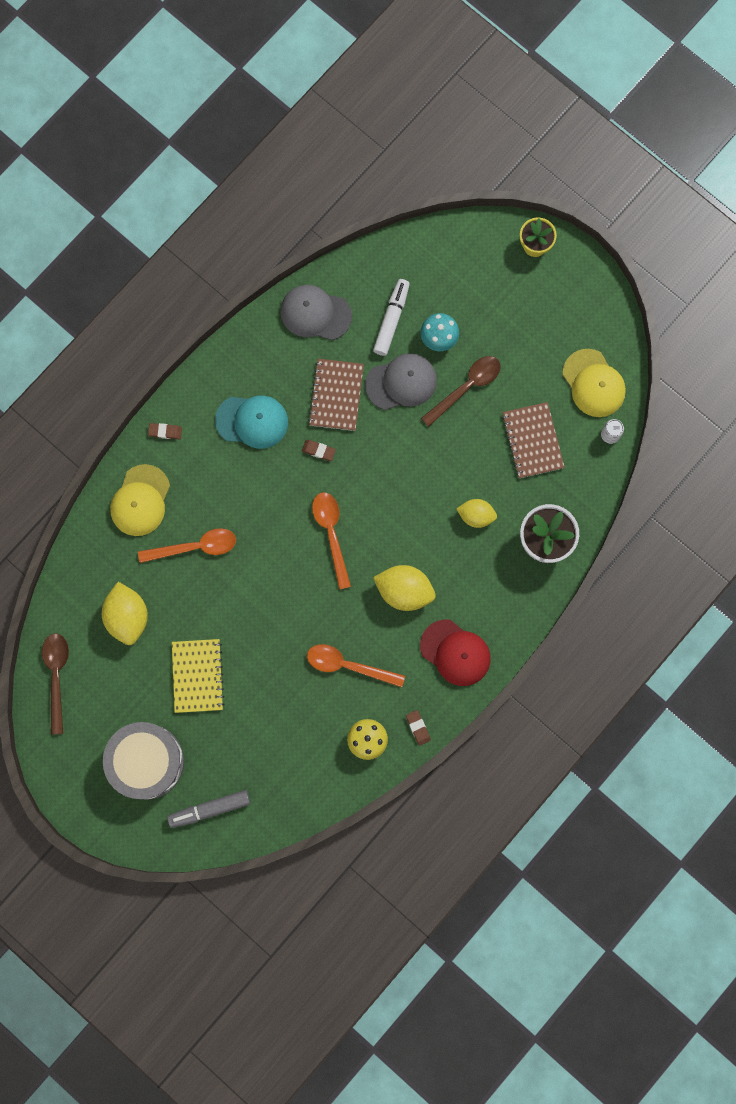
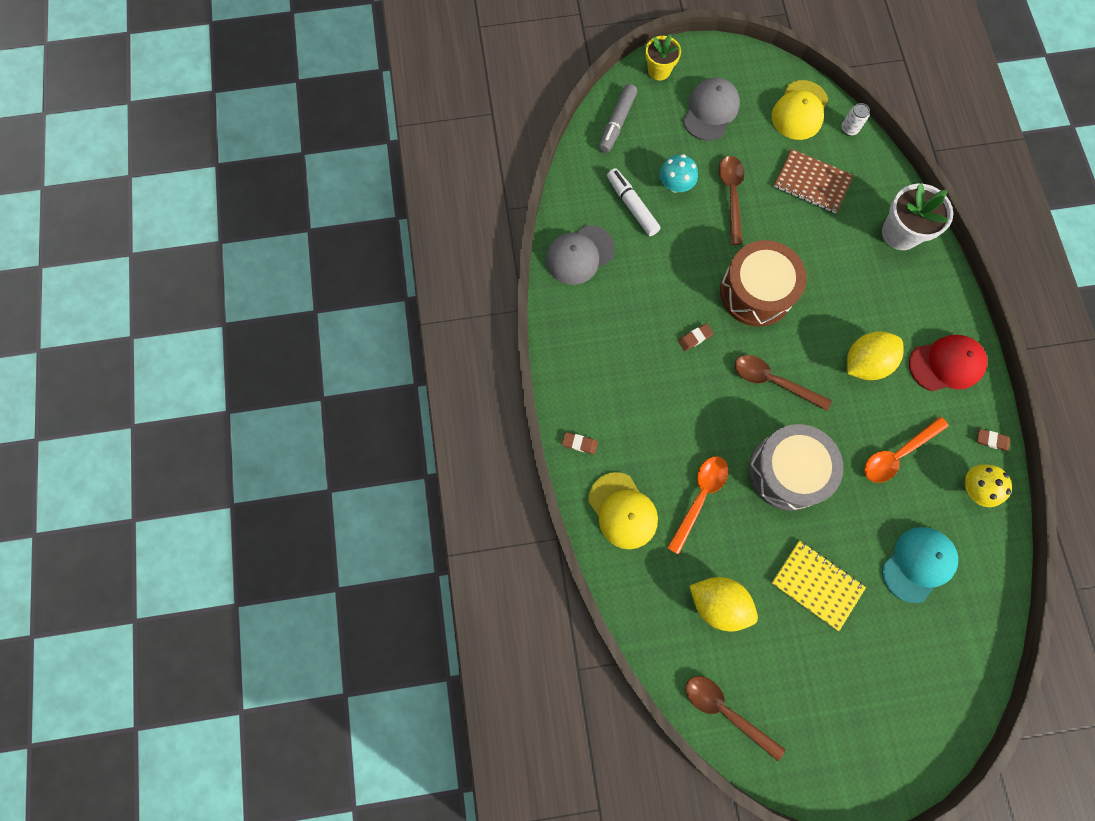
camera: 50 degrees left, 5 degrees down
(146, 761) = (864, 692): grey drum -> grey drum (787, 471)
(165, 432) = (579, 443): brown eraser -> brown eraser turned 60 degrees clockwise
(210, 809) = (947, 669): grey marker -> grey marker (617, 123)
(252, 421) = (628, 369): turquoise cap -> turquoise cap (918, 564)
(331, 534) = (773, 381): orange spoon -> brown spoon
(336, 395) = (660, 290): brown notebook -> none
(396, 468) = (756, 292): none -> brown drum
(401, 382) = (689, 237): grey cap -> grey cap (710, 111)
(476, 515) = (841, 265): yellow lemon -> none
(593, 383) = (799, 110): yellow cap -> yellow cap turned 105 degrees clockwise

